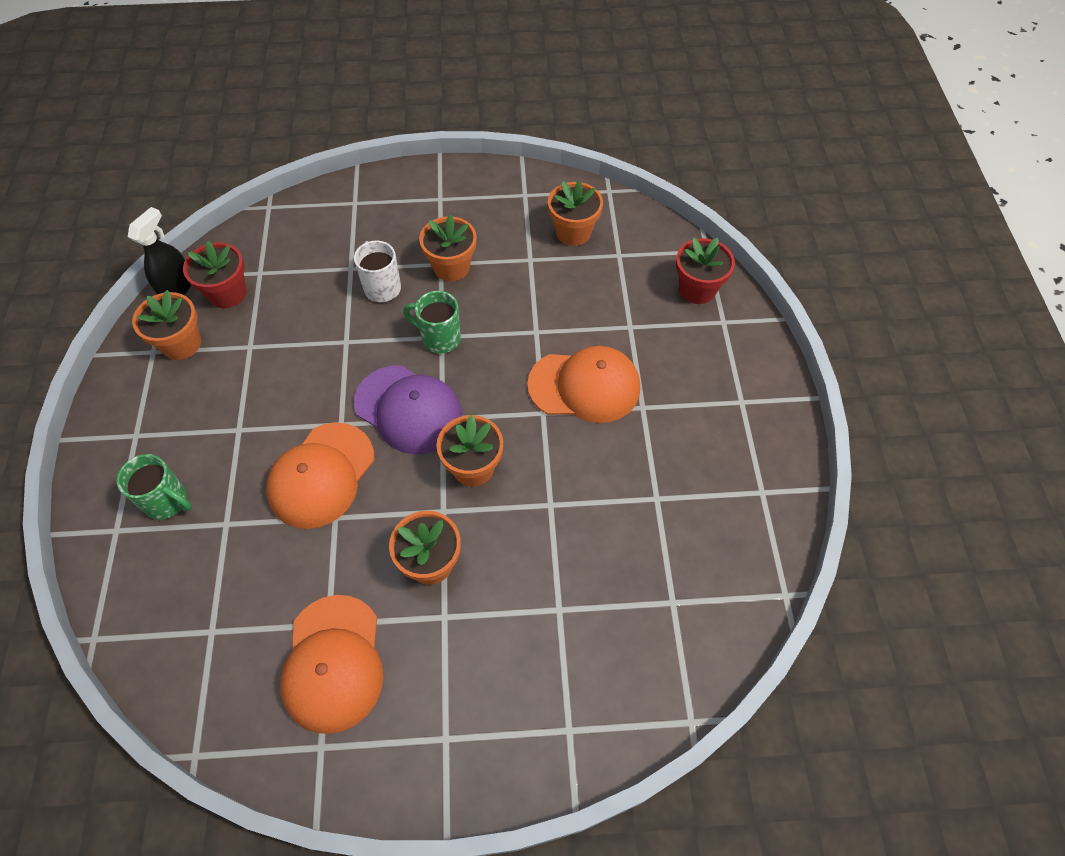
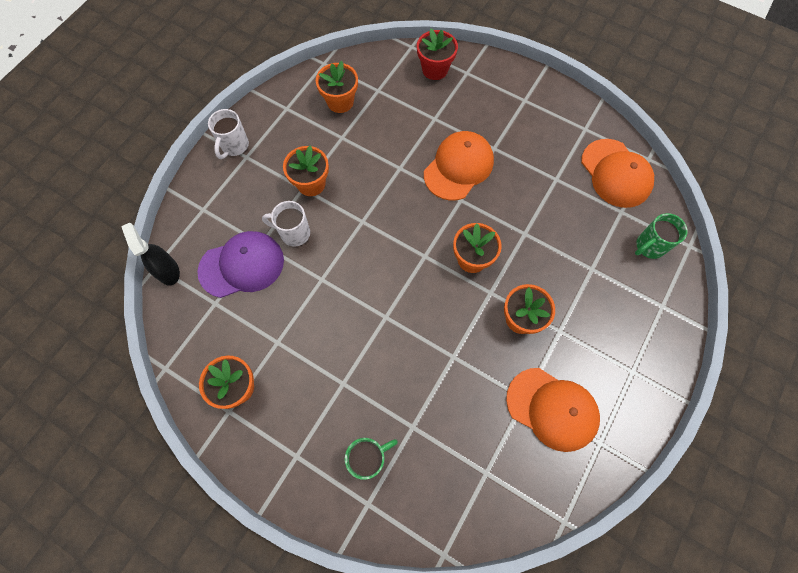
camera: 55 degrees left, 10 degrees up
(177, 287) = (181, 366): black spray bottle -> black spray bottle (168, 271)
(227, 293) = (216, 334): red flower pot -> none
(321, 475) = (417, 349): orange cap -> orange cap (616, 173)
(408, 409) = (404, 271): purple cap -> purple cap (242, 265)
(439, 338) = (363, 223): green mug -> green mug (649, 246)
(444, 183) = (234, 146): none -> white mug

